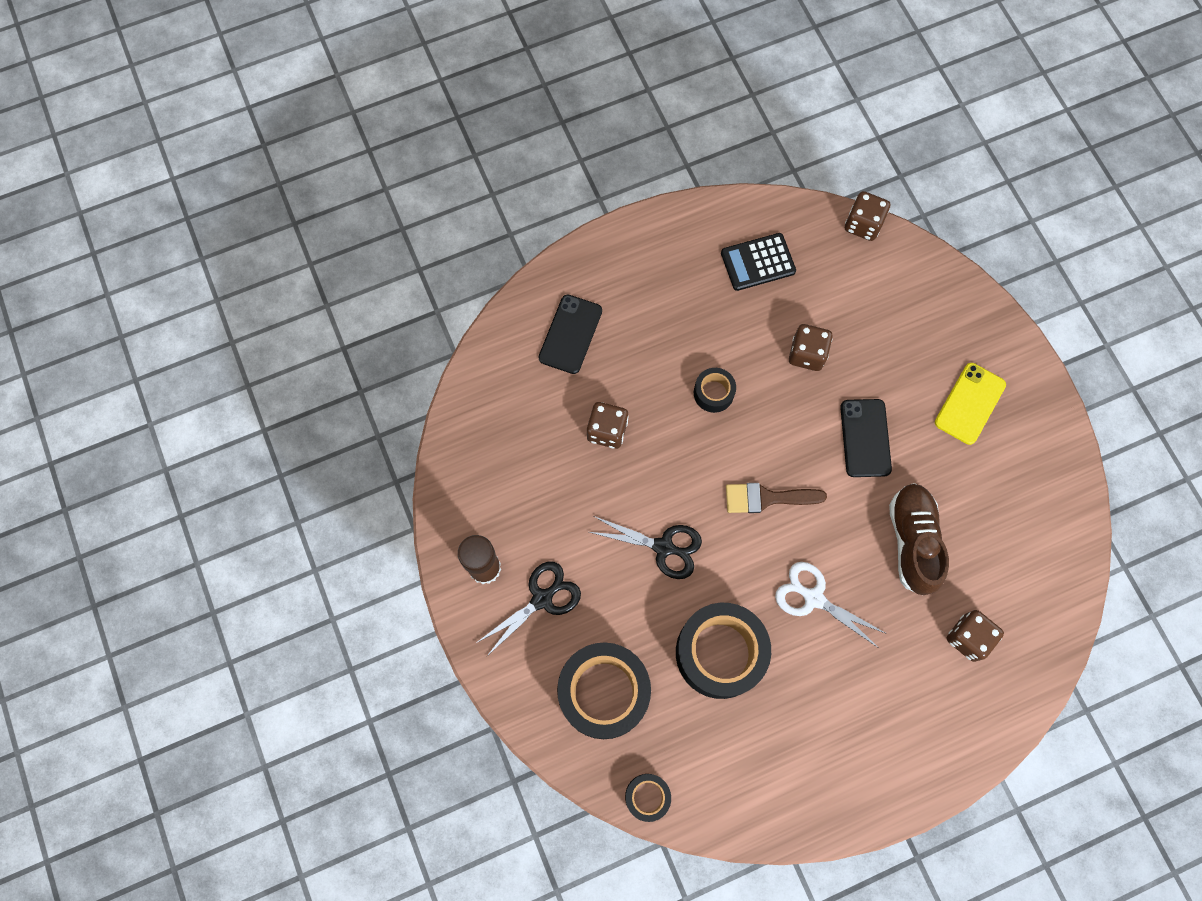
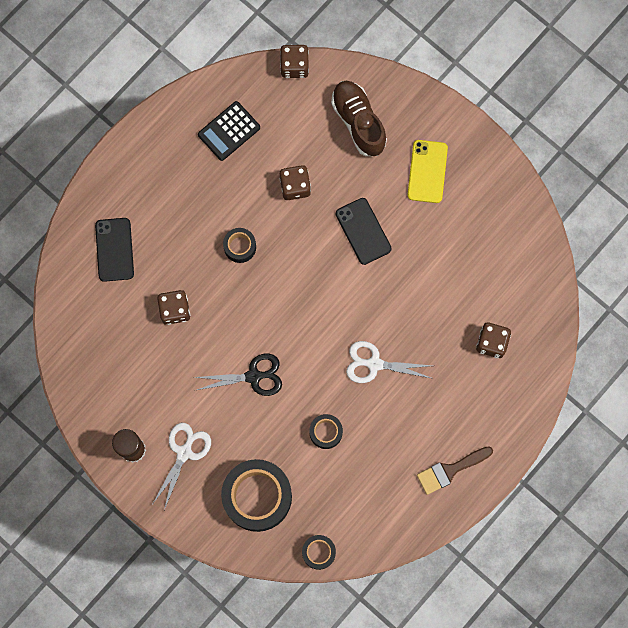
camera: 25 degrees left, 5 degrees up
(542, 599) = (184, 452): black scissors -> white scissors
(720, 653) = (326, 432): black tape -> black tape, size x0.48
(766, 498) = (311, 307): brown brush -> brown brush (450, 470)
(912, 541) = (427, 292): brown shoe -> brown shoe (358, 122)

